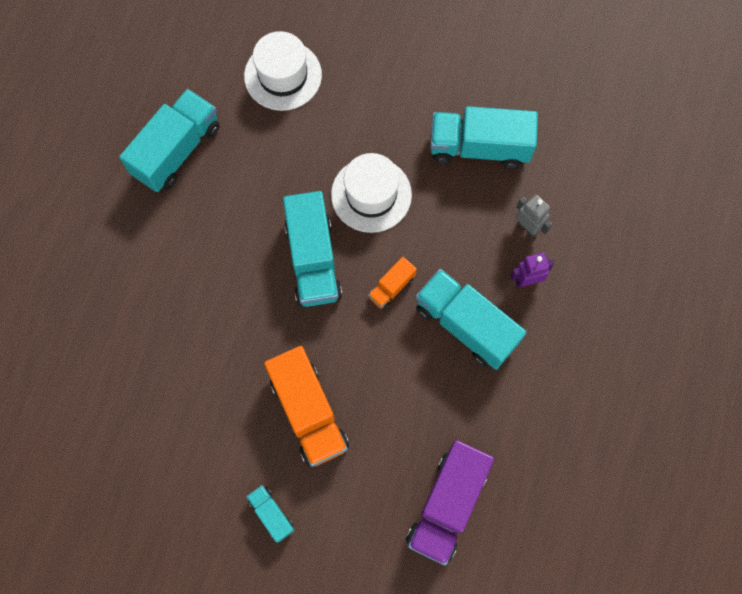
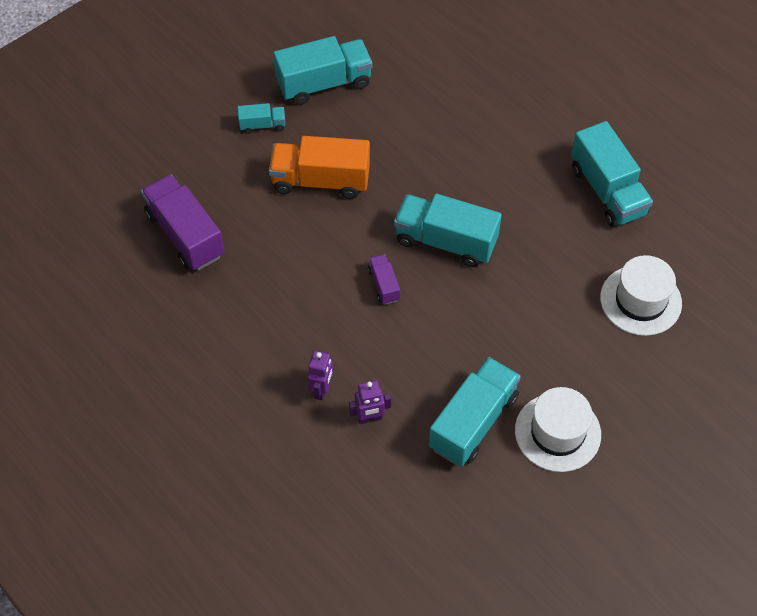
camera: 120 degrees right, 15 degrees down
(371, 194) = (479, 312): white hat -> white hat (557, 432)
(391, 287) = (384, 285): orange truck -> purple truck
(465, 325) = (315, 322): turquoise truck -> turquoise truck (324, 84)
(527, 227) = (369, 418): grey robot -> purple robot

